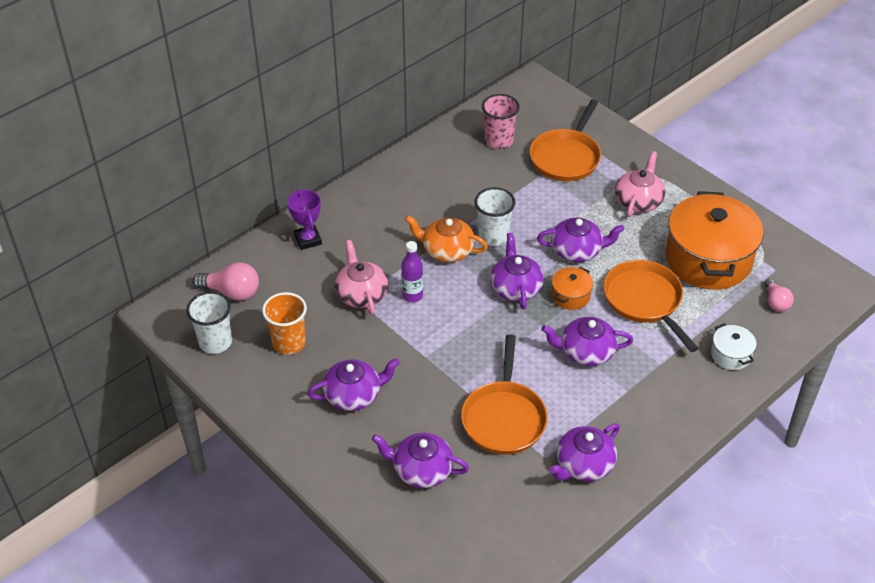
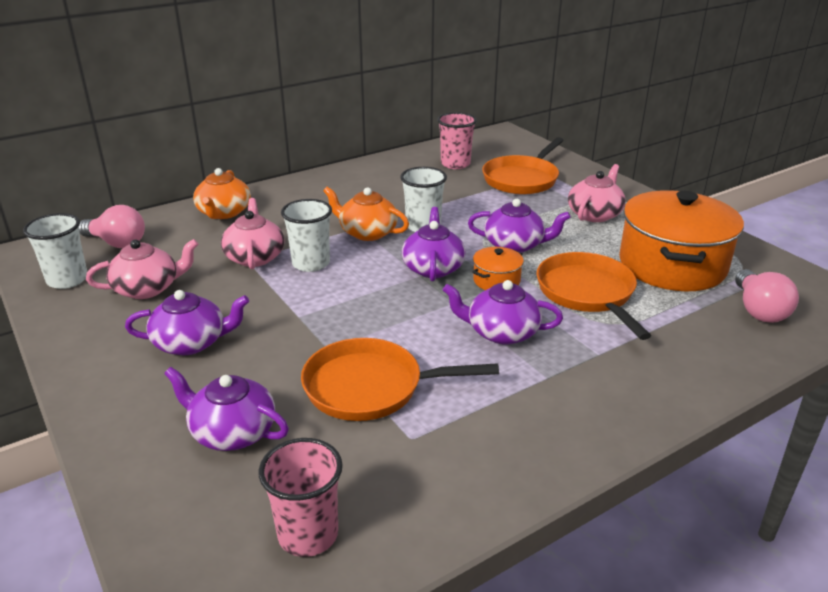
camera: 10 degrees right, 15 degrees down
(289, 343) = (147, 288): orange cup -> pink teapot
(308, 240) = (224, 212): purple trophy -> orange teapot
(412, 295) = (311, 263): purple bottle -> white cup
(502, 536) = (308, 534): none -> pink cup
(504, 418) = (370, 387): orange pan -> orange pan turned 75 degrees clockwise
(583, 465) = (464, 455): purple teapot -> none
(731, 355) = (696, 355): white pot -> none
(775, 302) = (758, 310): pink light bulb -> pink light bulb, size x1.54

